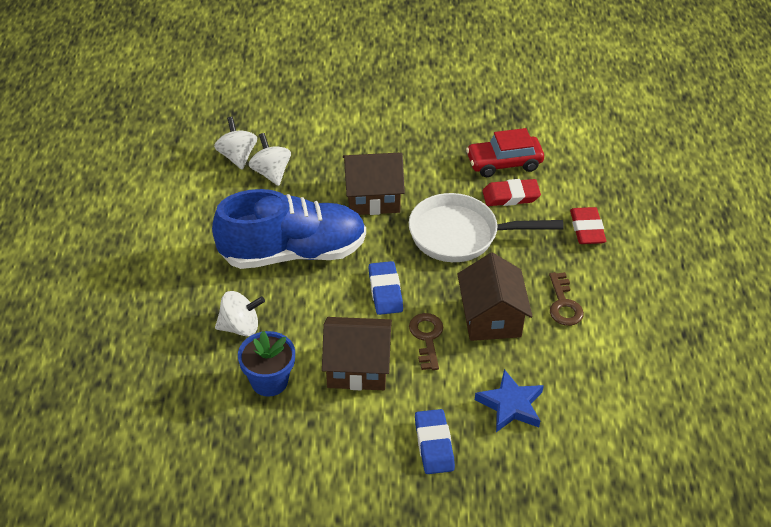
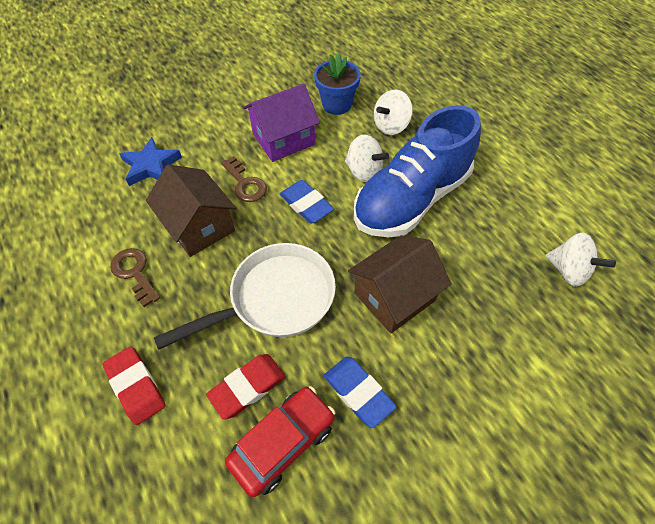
camera: 150 degrees right, 10 degrees up
(271, 173) = (516, 269): white spinning top -> white spinning top (364, 172)
(357, 367) = (283, 139): brown house -> purple house
(434, 444) = (196, 118): blue eraser -> blue eraser (358, 392)

